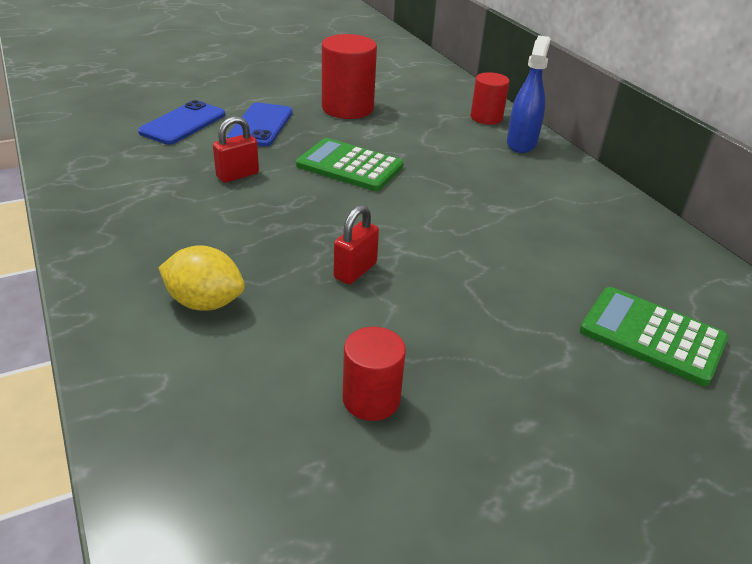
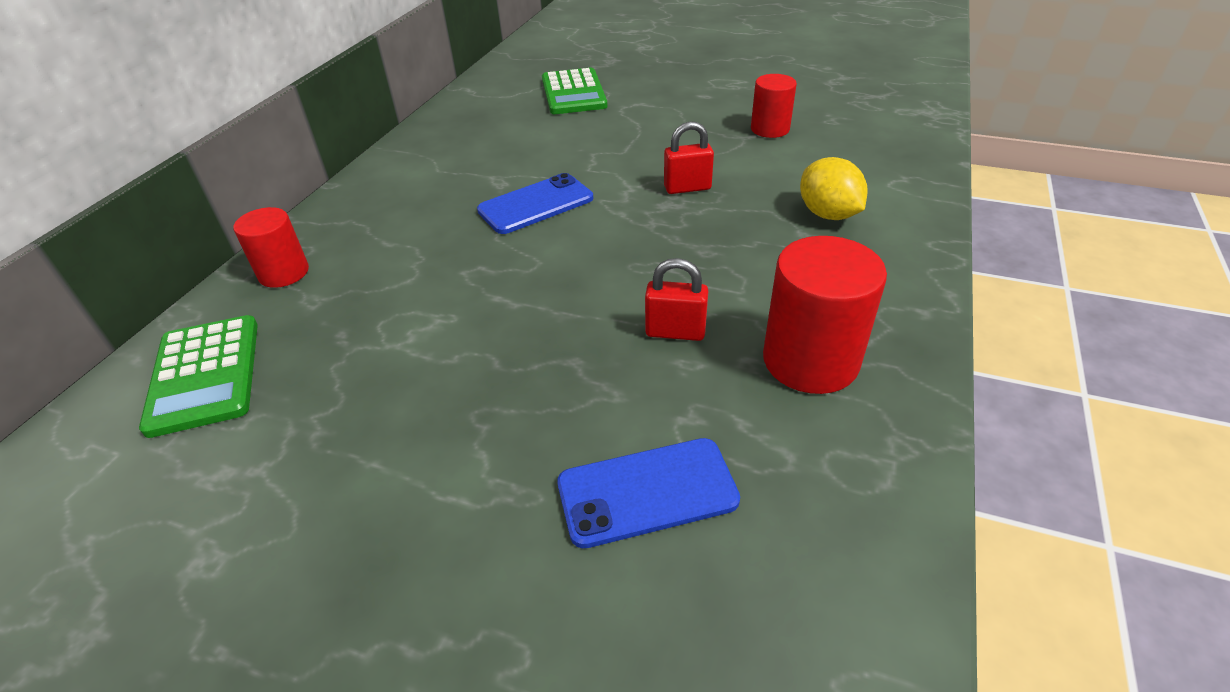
camera: 130 degrees left, 5 degrees up
(261, 125) = (542, 415): blue phone -> blue phone (536, 204)
(347, 108) = (383, 384): red cylinder -> red cylinder (810, 360)
(349, 166) = (542, 282): green calculator -> green calculator (205, 375)
(521, 143) = (338, 224): blue spray bottle -> none

